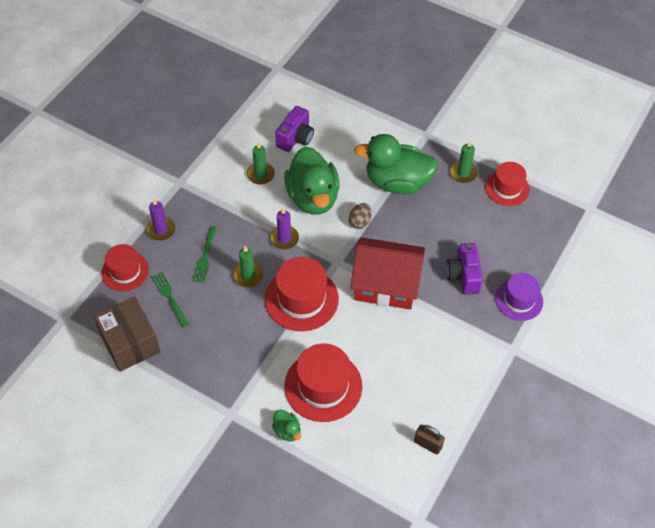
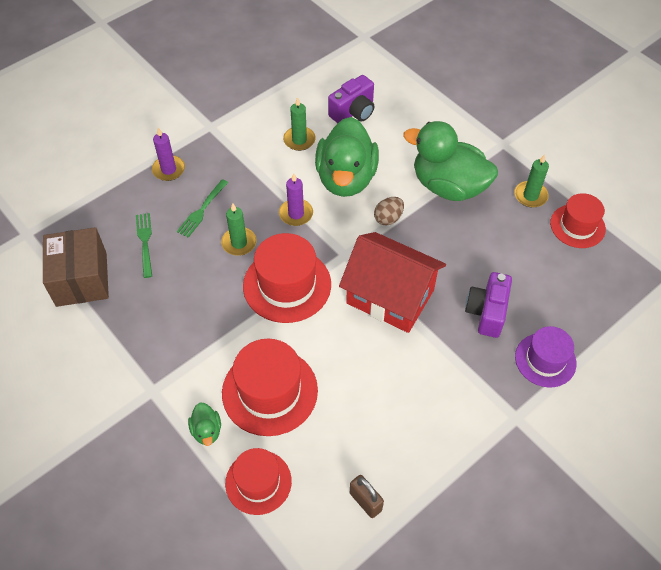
camera: 20 degrees right, 0 degrees up
(125, 271) = (112, 202): red hat -> red hat (258, 482)

